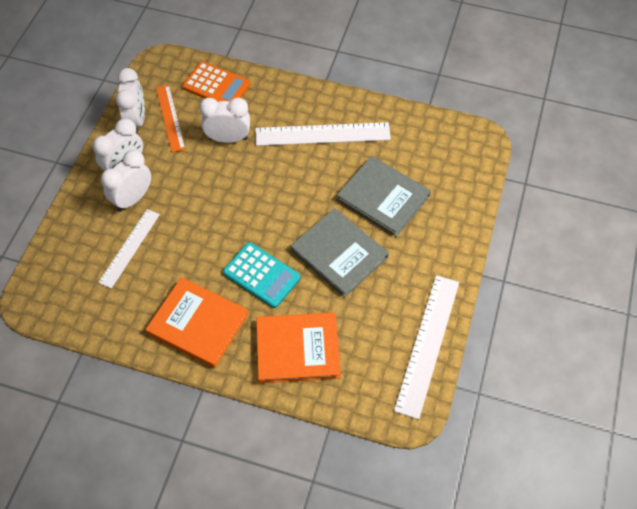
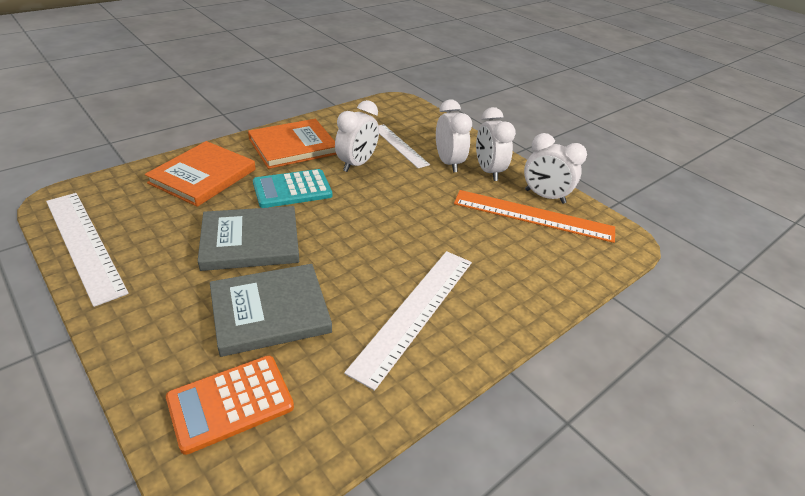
camera: 120 degrees right, 20 degrees down
(170, 118) = (533, 215): orange ruler -> orange ruler, size x1.56
(216, 86) = (561, 264): orange calculator -> orange calculator (230, 403)
(228, 139) = (472, 239): white clock -> white clock (357, 164)

